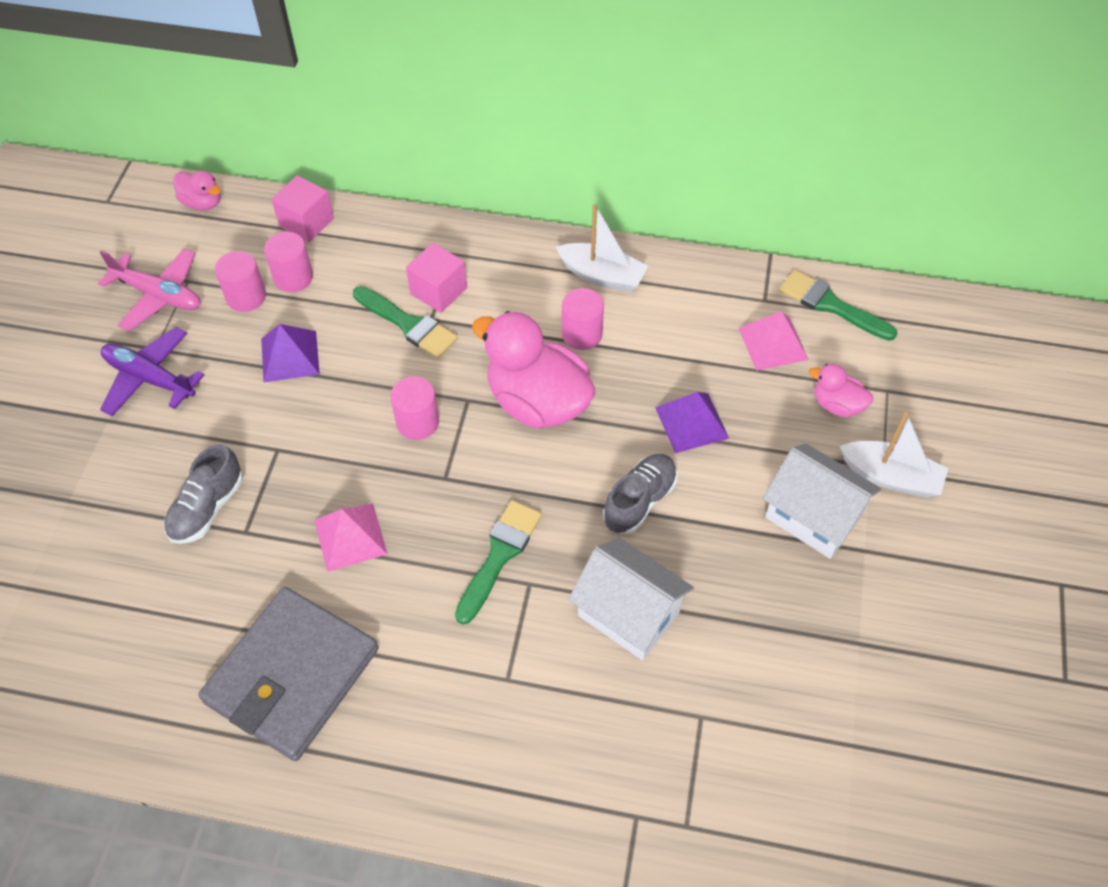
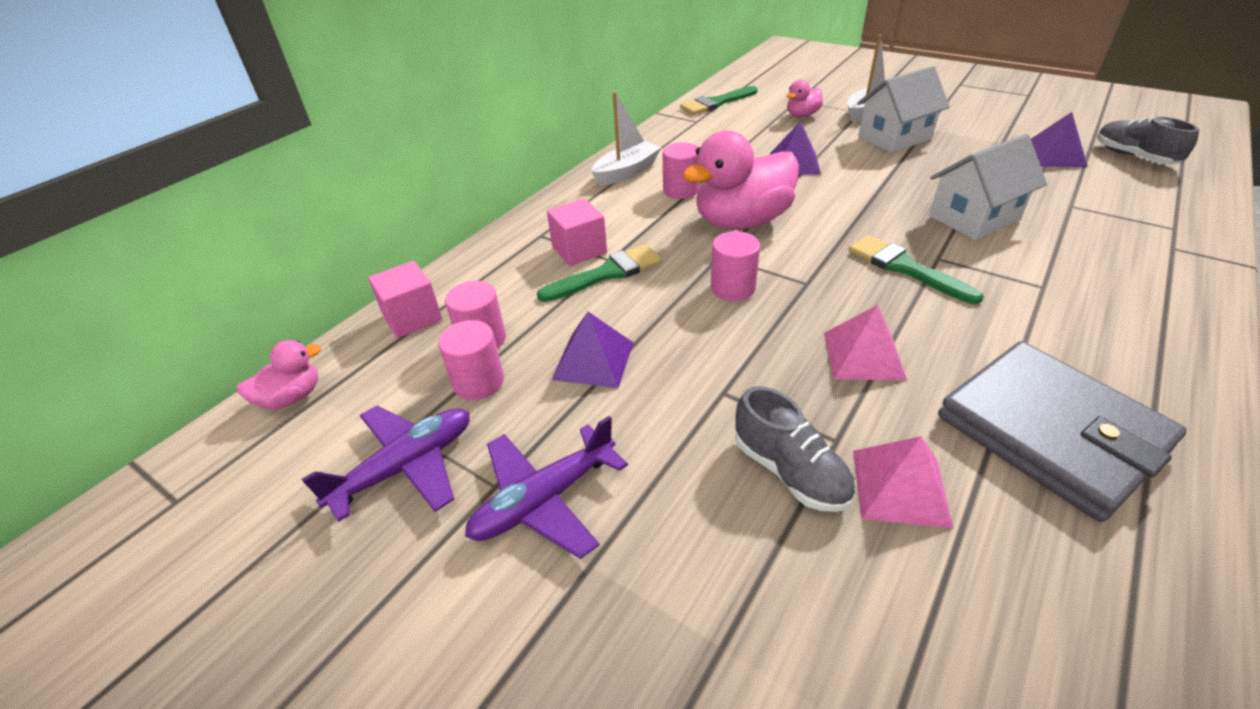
camera: 65 degrees left, 15 degrees down
(158, 295) = (406, 467): pink plane -> purple plane
(639, 501) = (863, 195): grey shoe -> grey shoe (1133, 157)
(773, 343) = (737, 125): pink pyramid -> pink pyramid (900, 487)
(842, 703) = (1053, 155): none -> purple pyramid

